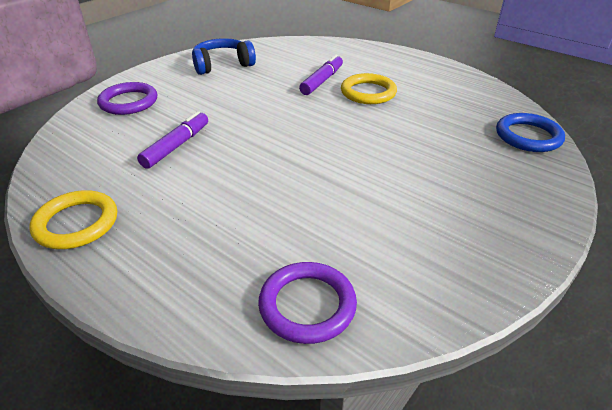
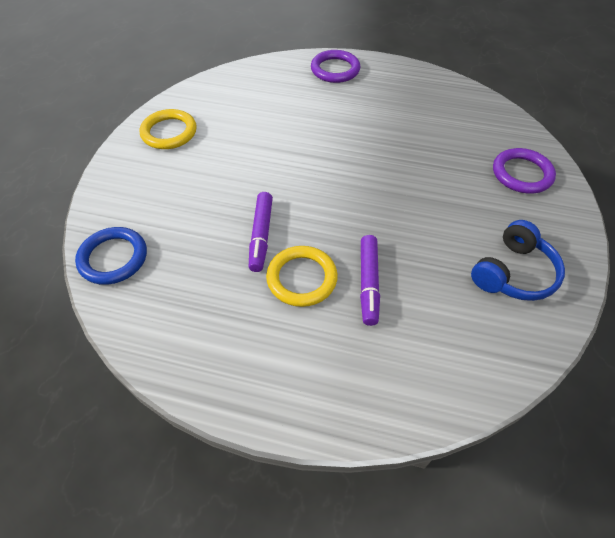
camera: 155 degrees right, 15 degrees up
(76, 223) = (408, 77): yellow ring -> yellow ring (169, 132)
(176, 146) = (419, 142): purple marker -> purple marker (261, 235)
(307, 305) = (252, 79): purple ring -> purple ring (335, 69)

